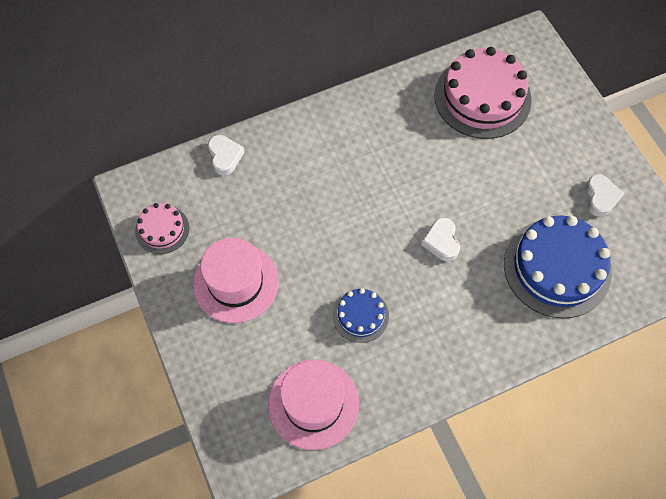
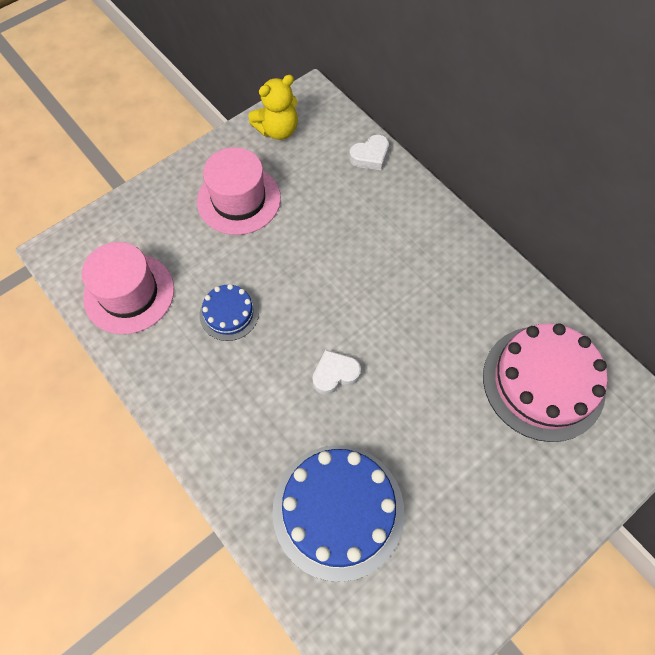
camera: 75 degrees right, 0 degrees up
(162, 229) = (277, 130): pink cake -> yellow teddy bear
(600, 198) = (453, 552): white heart -> none

